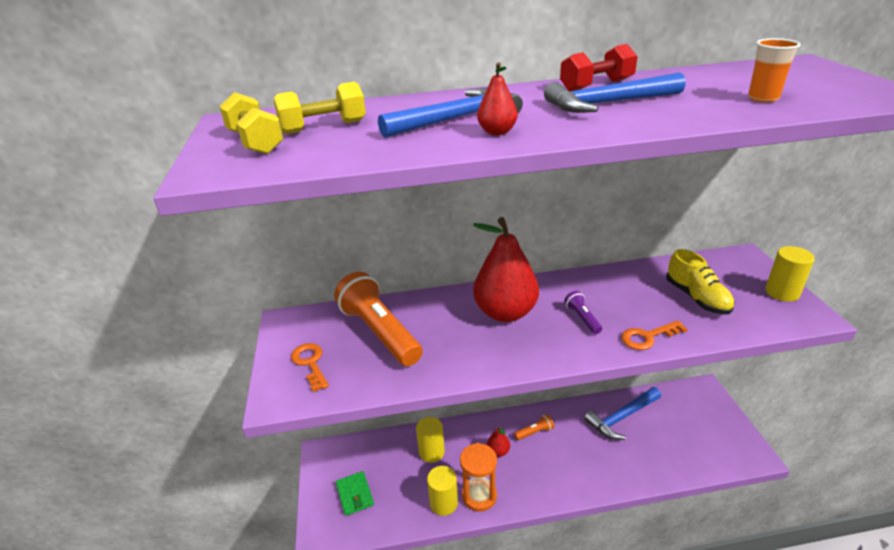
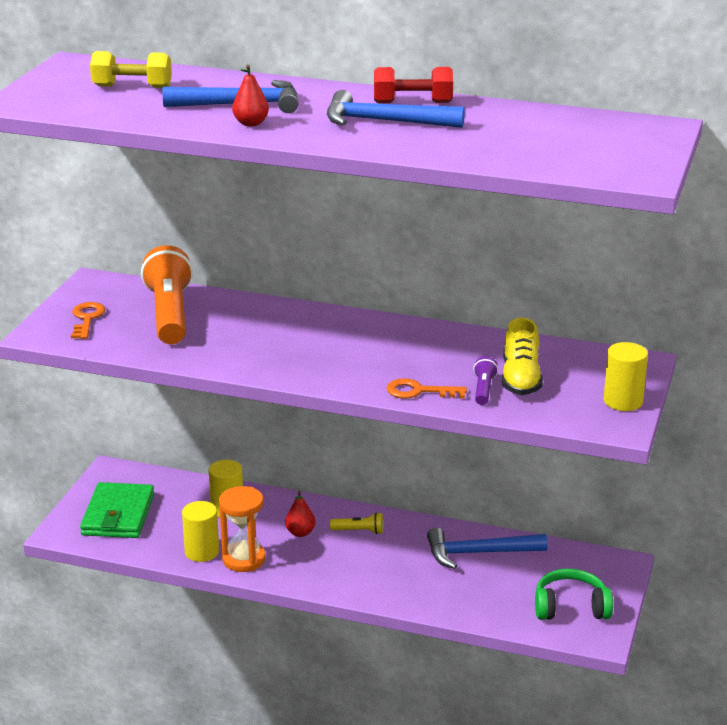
camera: 25 degrees right, 5 degrees down
(255, 142) = (69, 87): yellow dumbbell -> none
(355, 494) = (118, 515): green wallet -> green wallet, size x1.64
(505, 313) = (306, 334): red pear -> none
(534, 432) = (359, 531): orange flashlight -> yellow flashlight
(582, 318) = (375, 360): purple flashlight -> purple flashlight (483, 389)
(715, 438) = (571, 607): none -> green headphones
(763, 98) = (521, 149): orange cup -> none

